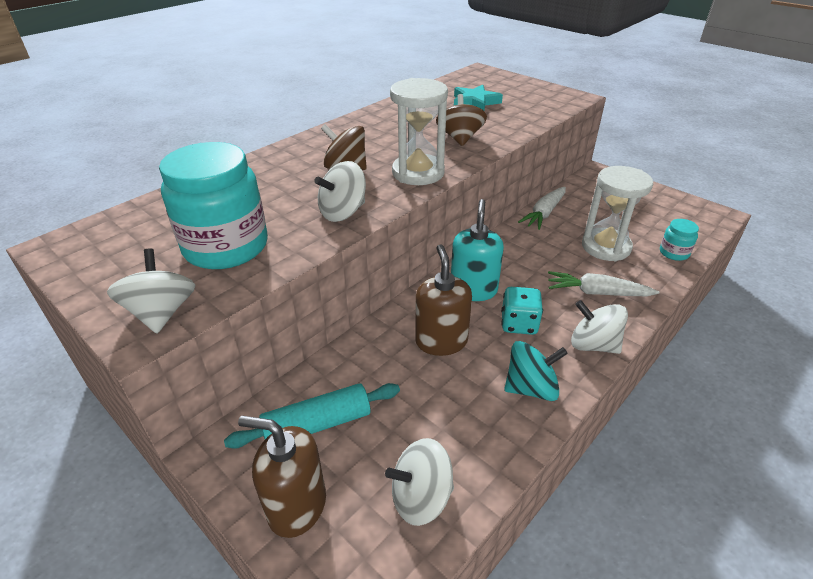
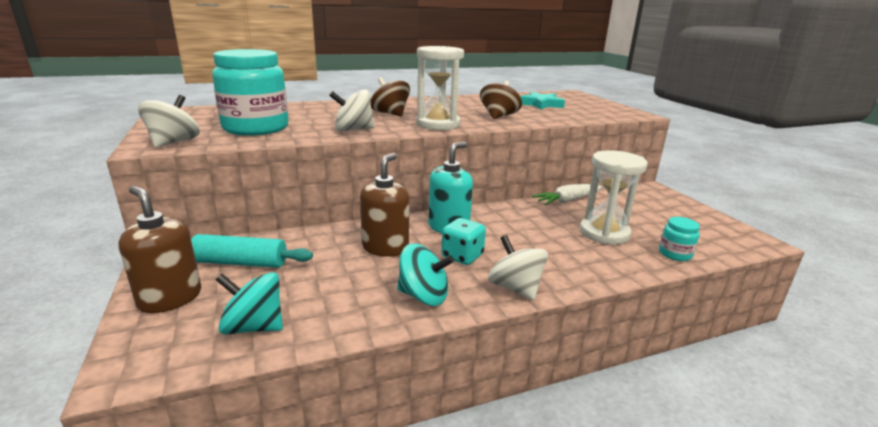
camera: 25 degrees right, 15 degrees down
(421, 497) = (254, 326): white spinning top -> turquoise spinning top
(597, 293) = (559, 258): white carrot -> none

